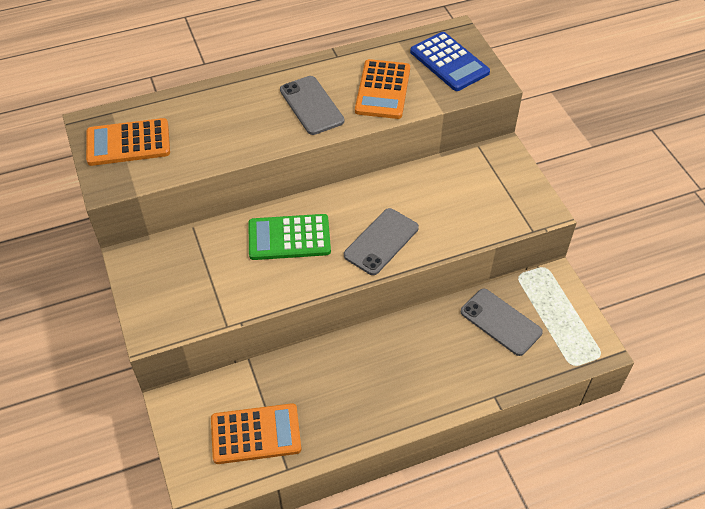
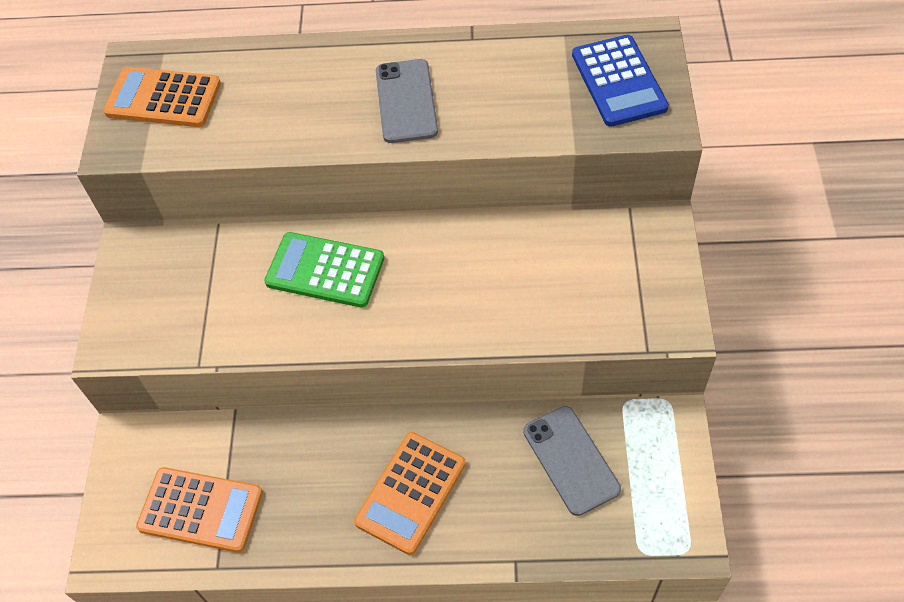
camera: 25 degrees right, 5 degrees up
(381, 241) = (437, 308): grey phone -> none
(383, 90) = (509, 101): orange calculator -> orange calculator (411, 492)

